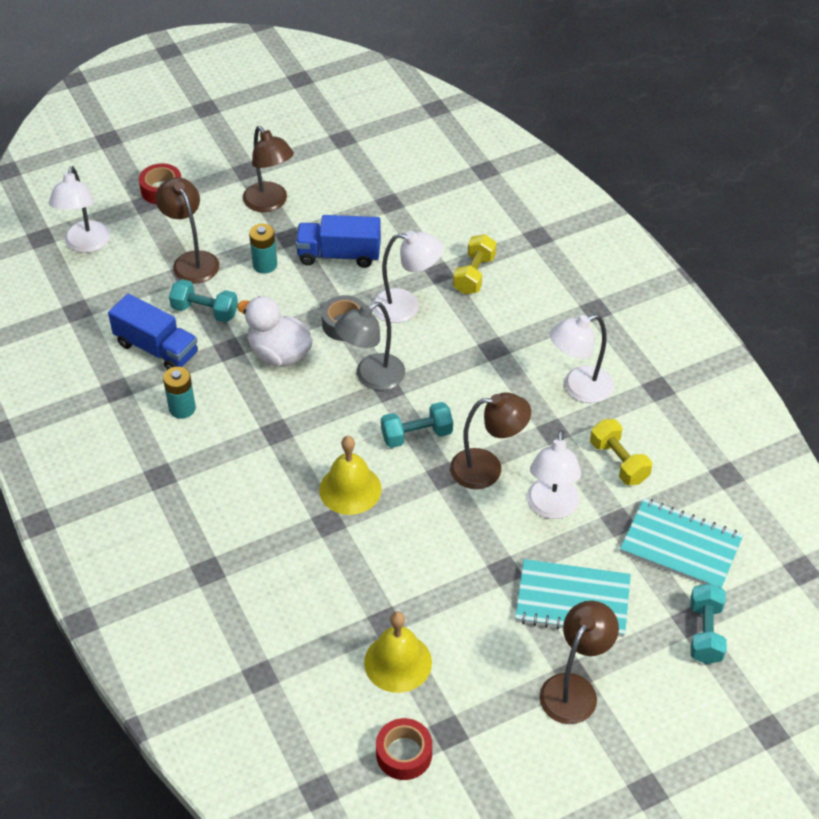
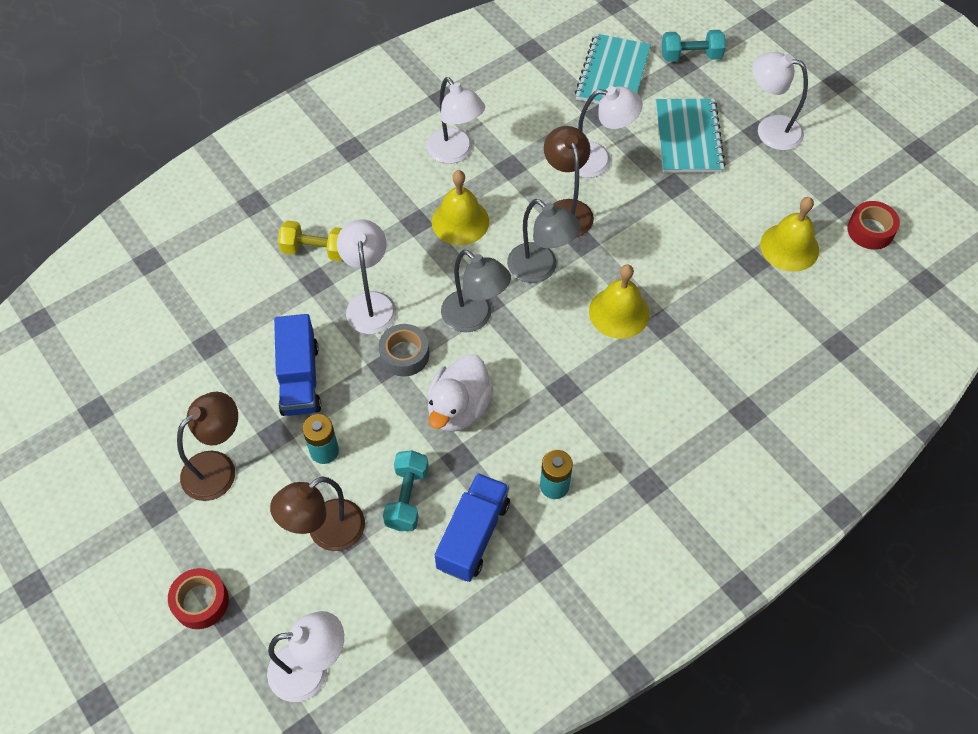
camera: 100 degrees left, 10 degrees up
(416, 435) = (540, 269): turquoise dumbbell -> grey lamp
(488, 381) = (460, 221): none -> yellow bell
(574, 689) = (770, 130): brown lamp -> white lamp
(618, 462) = (535, 118): yellow dumbbell -> none

